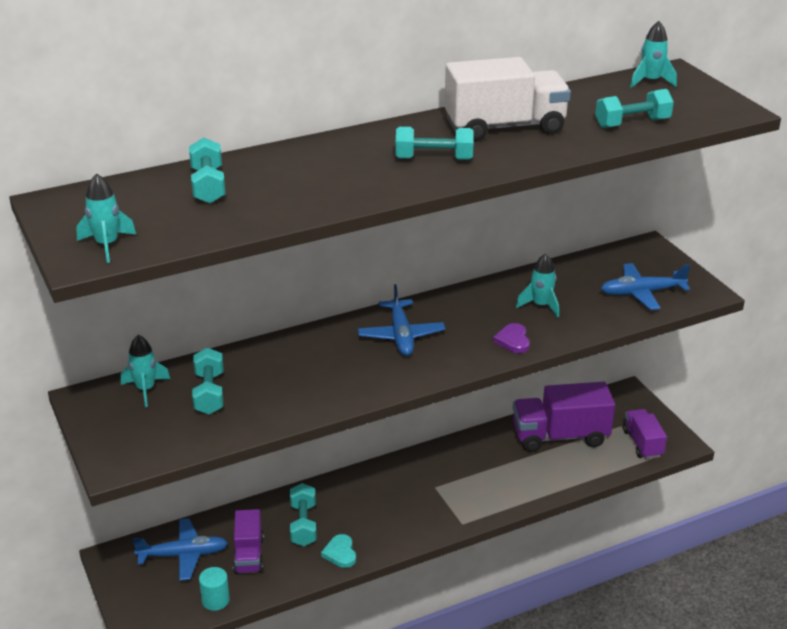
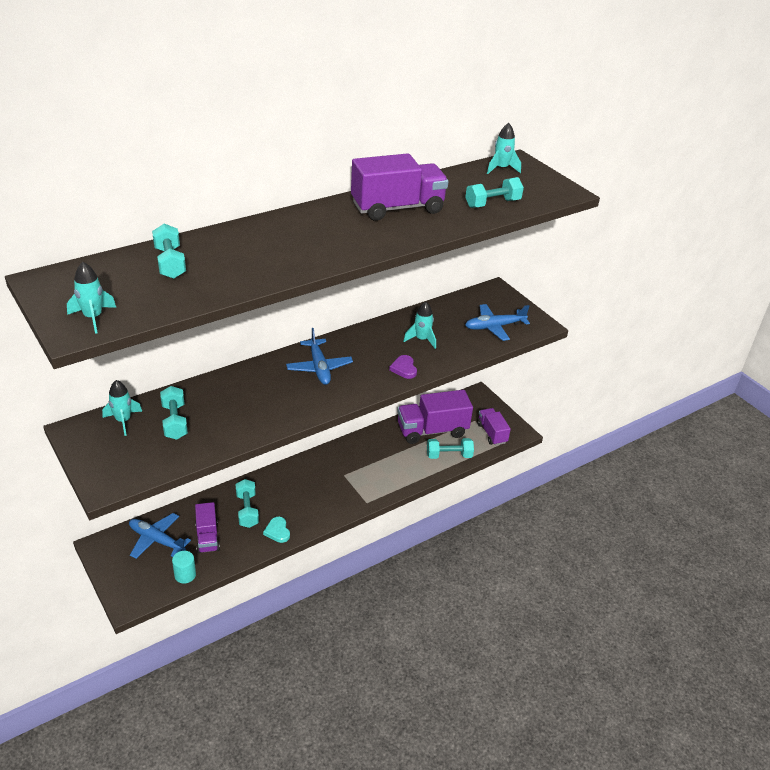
camera: 10 degrees left, 5 degrees up
(183, 555) = (156, 540): blue plane -> blue plane turned 135 degrees counterclockwise
(434, 159) = (346, 236): turquoise dumbbell -> turquoise dumbbell (449, 455)
(505, 127) = (397, 208): white truck -> purple truck

